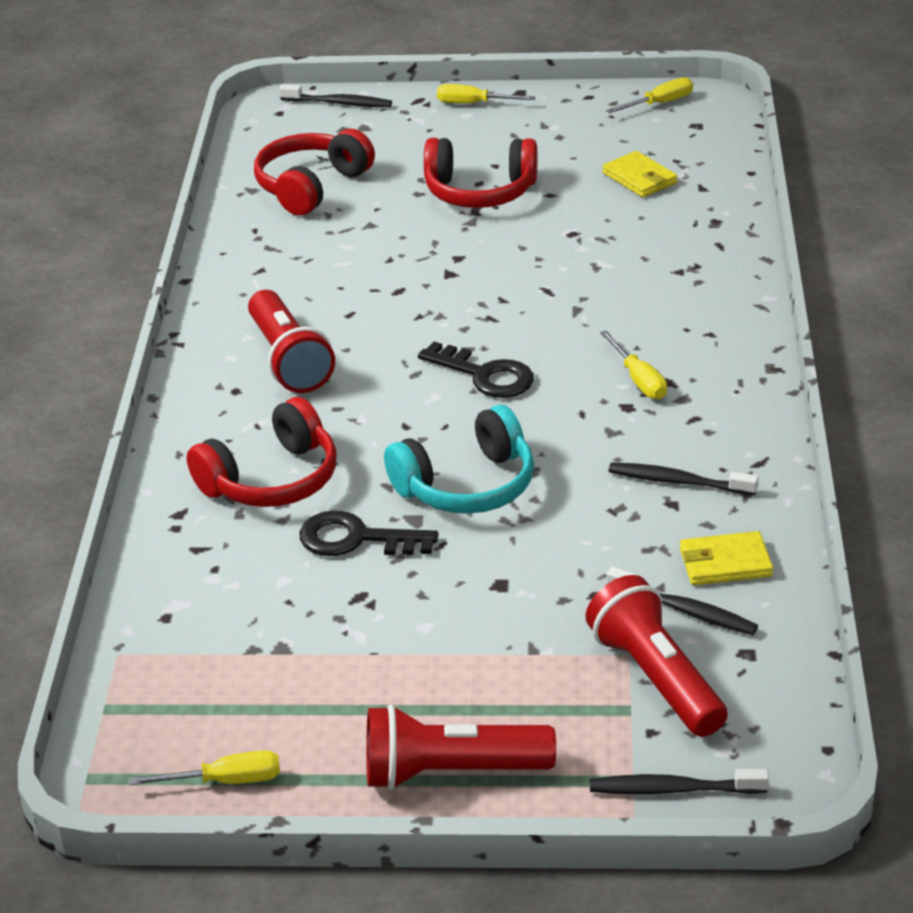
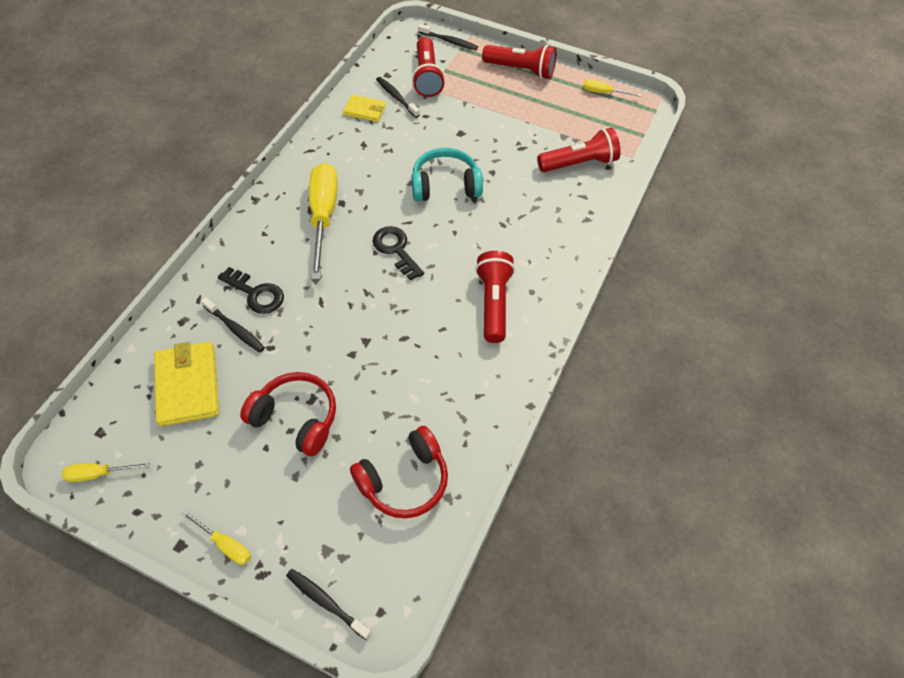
camera: 160 degrees left, 20 degrees up
(227, 604) = (579, 163): none -> red flashlight
(272, 480) = (535, 222): red headphones -> none
(356, 539) = (510, 175): black key -> black key (256, 293)
(638, 380) = (323, 216): yellow screwdriver -> yellow screwdriver, size x2.12
(640, 178) = (187, 386): yellow wallet -> yellow wallet, size x1.73
(678, 482) = (352, 153): black toothbrush -> black toothbrush (235, 329)

